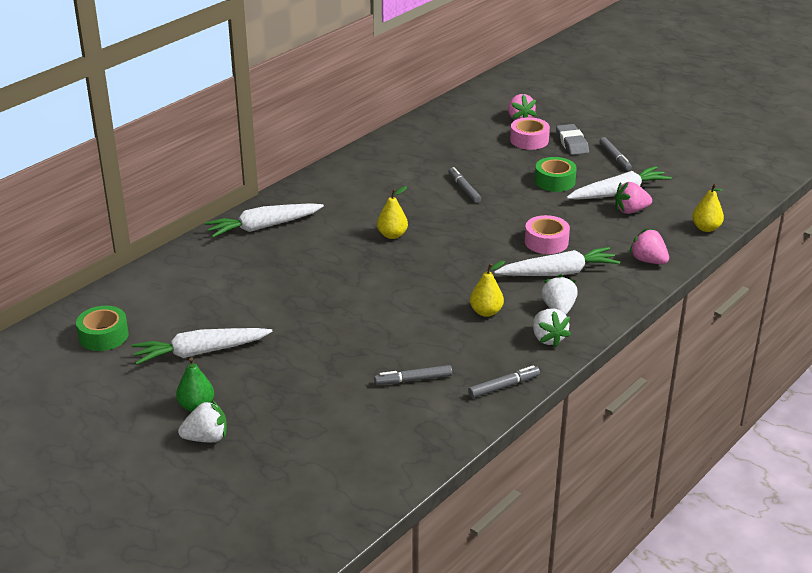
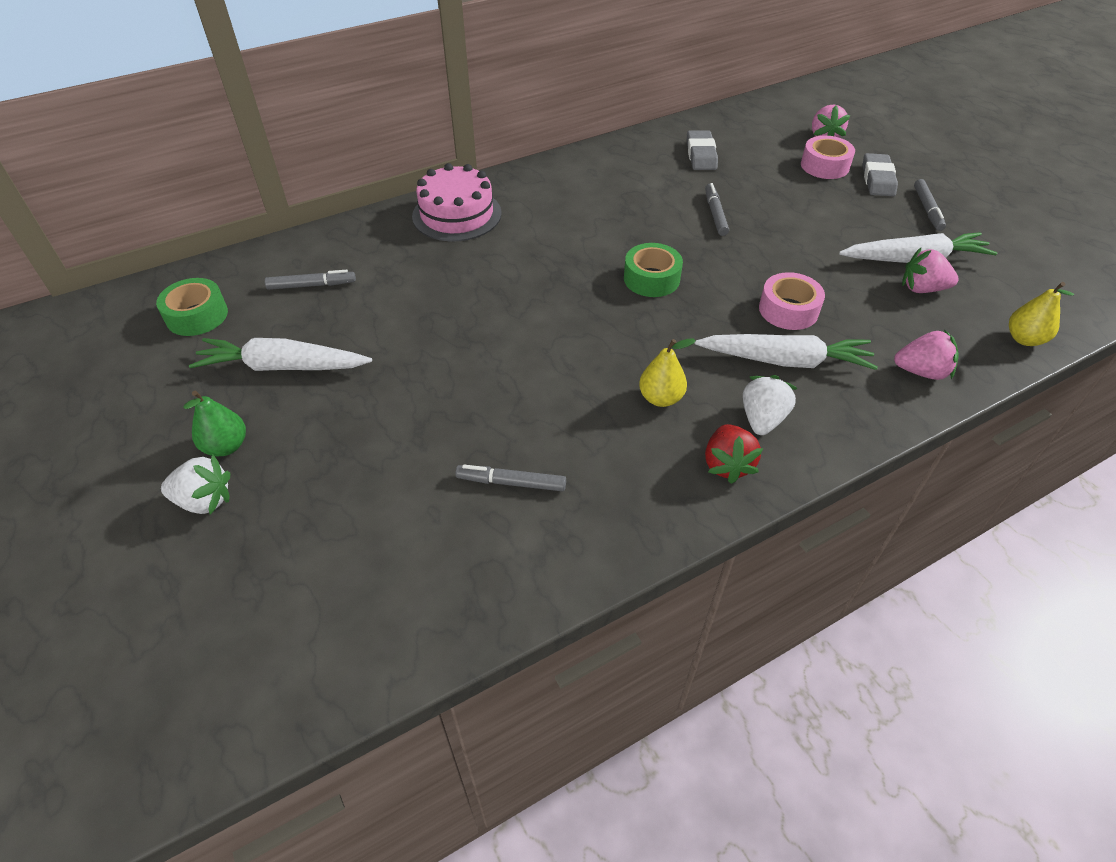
camera: 20 degrees right, 15 degrees up
(263, 227) = (457, 214): white carrot -> pink cake
(392, 235) = (597, 257): yellow pear -> none
(431, 148) = (701, 155): none -> grey eraser
(504, 386) = (628, 531): grey marker -> grey marker (312, 285)
(548, 338) = (727, 464): white strawberry -> red strawberry
(554, 181) = (835, 226): green tape -> green tape (651, 279)
(648, 261) = (921, 371): pink strawberry -> pink strawberry turned 120 degrees clockwise

